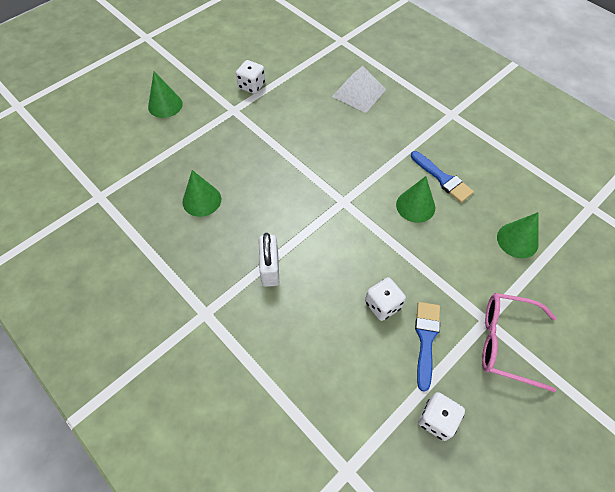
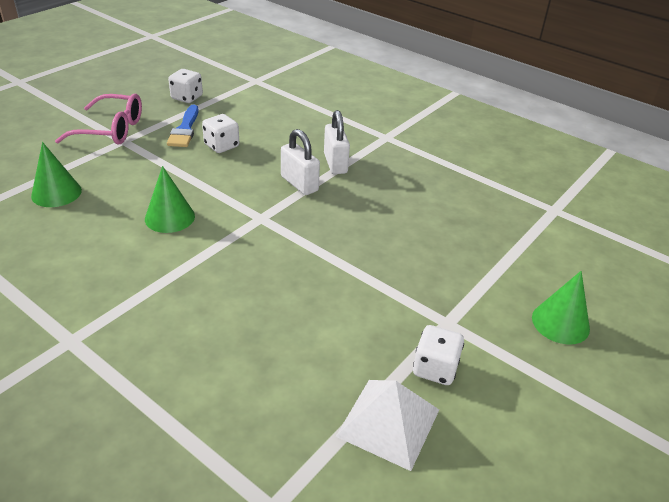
camera: 170 degrees right, 20 degrees down
(201, 200) = (433, 211): green cone -> none
(308, 240) = (299, 184): none -> white padlock
(359, 92) = (234, 369): white pyramid -> white pyramid (388, 422)
(443, 179) = (123, 246): blue brush -> none

